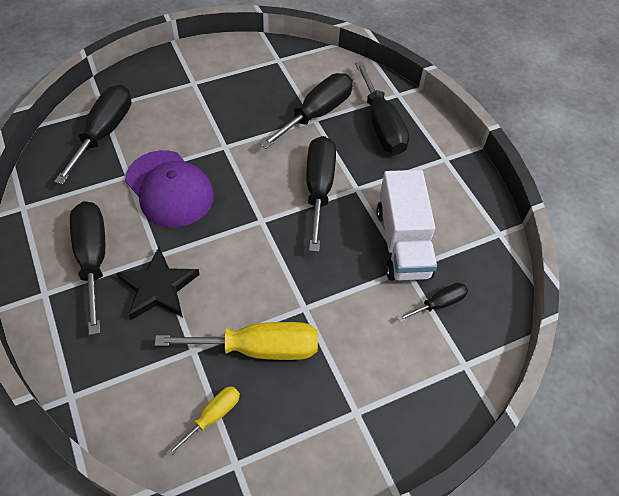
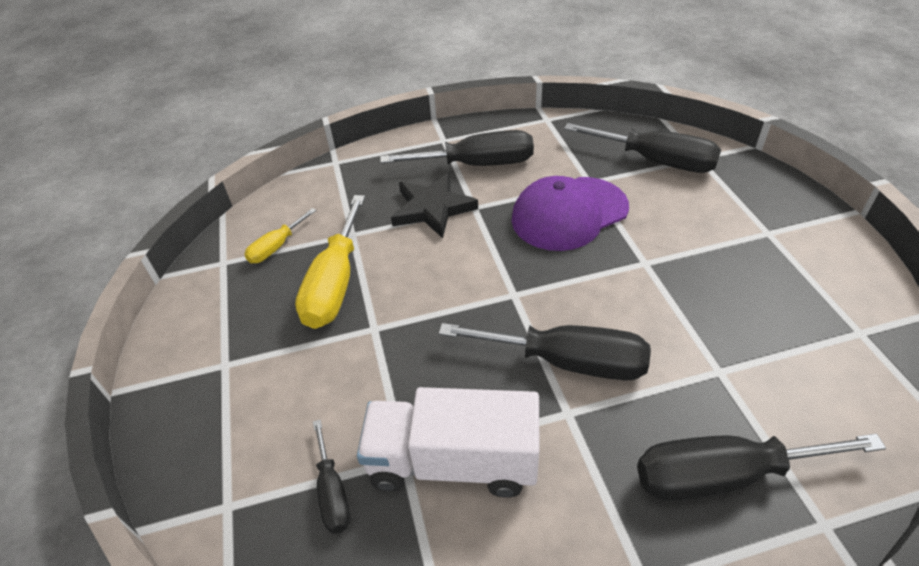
camera: 105 degrees right, 10 degrees down
(213, 416) = (276, 247): yellow screwdriver -> yellow screwdriver turned 75 degrees clockwise
(317, 113) = (734, 375): black screwdriver -> none

